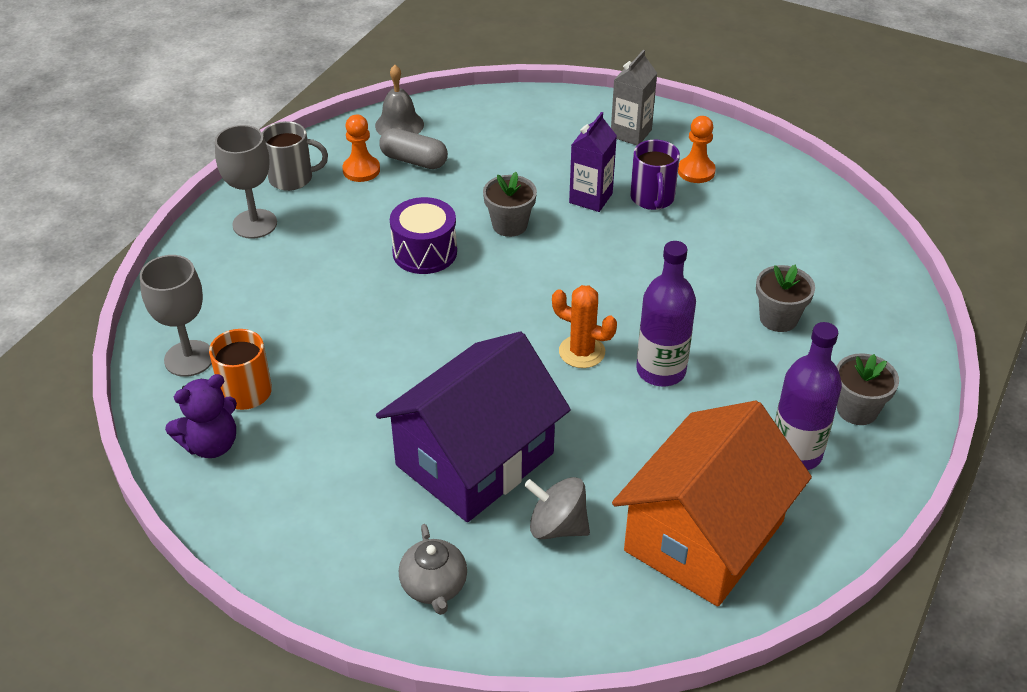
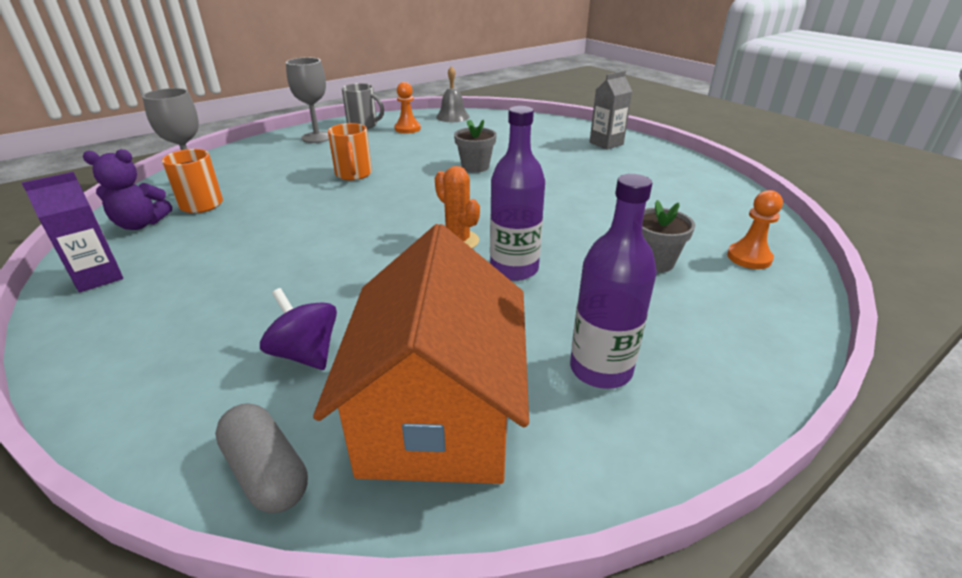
camera: 25 degrees right, 10 degrees down
(376, 283) = (353, 174): none -> orange mug
(414, 160) = (444, 130): grey capsule -> grey capsule (267, 472)
(424, 252) = (403, 167): purple drum -> none
(434, 587) = (148, 364): grey teapot -> none
(475, 459) = (298, 283): purple house -> none
(557, 526) = (306, 353): grey spinning top -> purple spinning top
(590, 198) = (547, 166): purple carton -> purple carton (98, 277)
(652, 198) = (595, 174): purple mug -> none
(696, 171) = (642, 168): orange pawn -> orange pawn (749, 257)
(704, 536) = (437, 414): orange house -> orange house turned 60 degrees counterclockwise
(857, 410) = (698, 352): grey flower pot -> none

